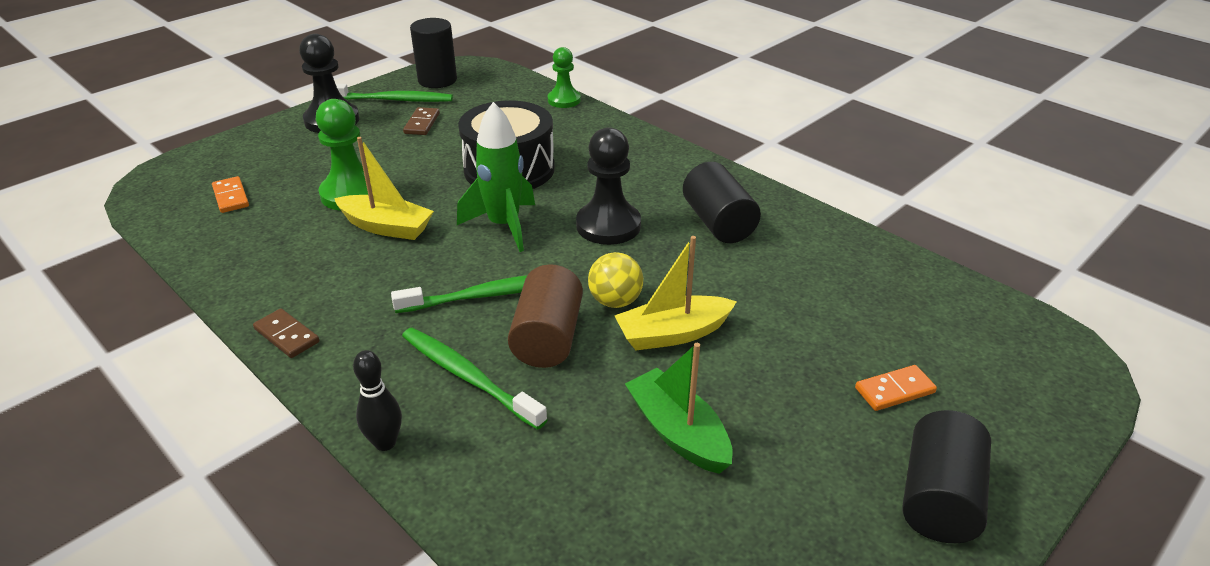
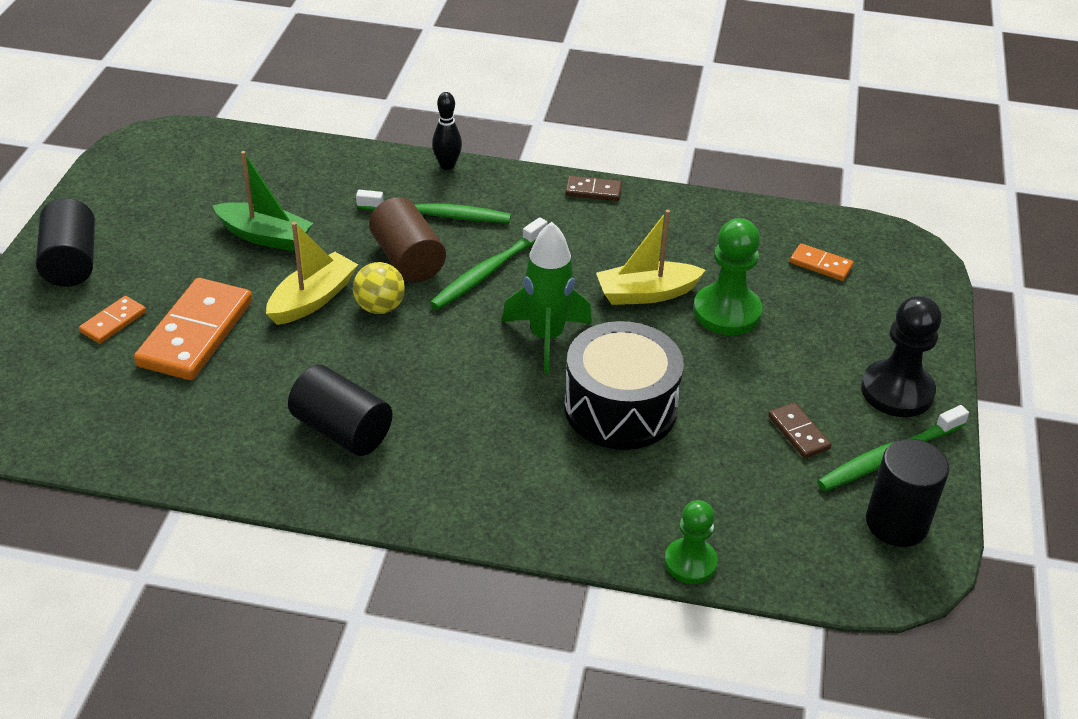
camera: 145 degrees right, 5 degrees up
(608, 225) = (450, 379): black pawn -> none
(808, 344) = (196, 333): none -> orange domino

